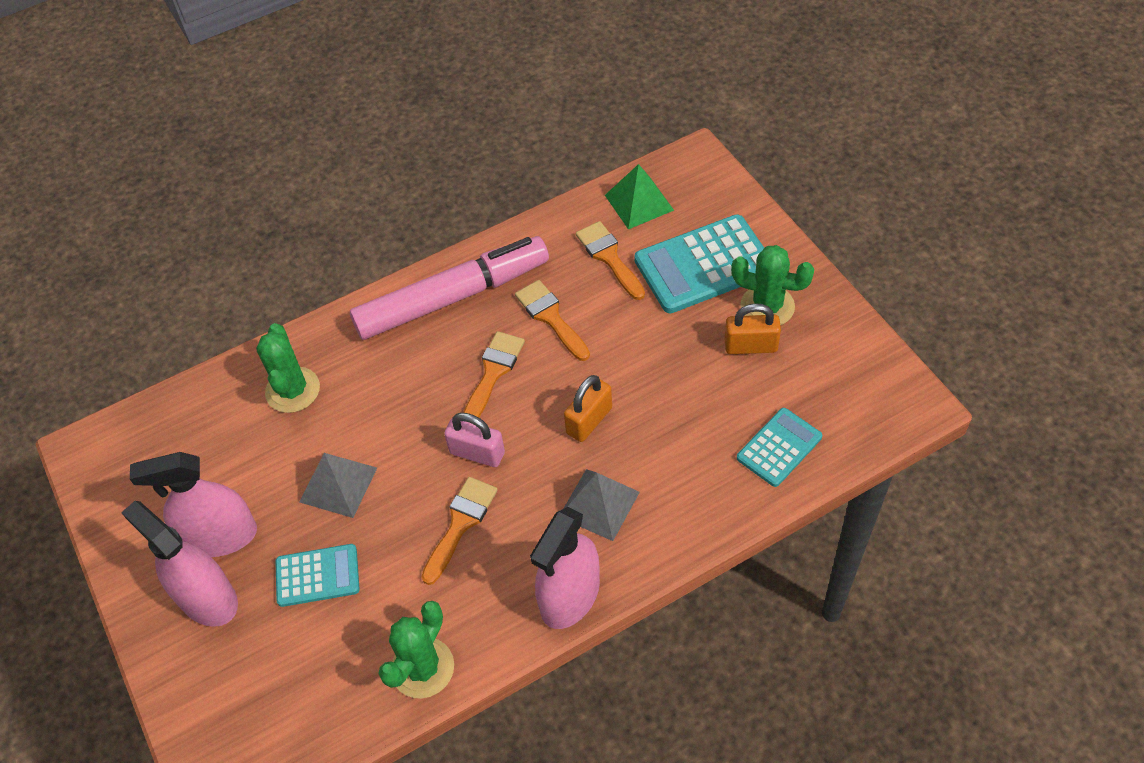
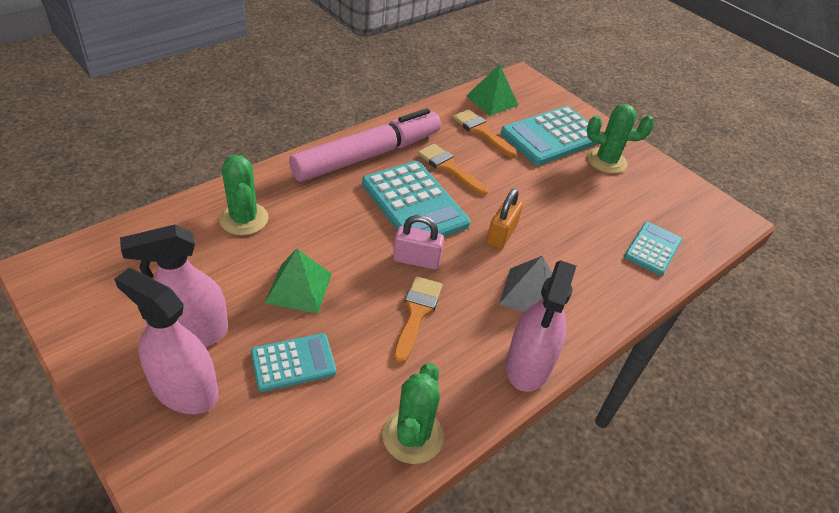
camera: 20 degrees left, 10 degrees down
(338, 484) = (298, 288): grey pyramid -> green pyramid
(493, 372) = (414, 204): orange brush -> turquoise calculator
(751, 346) = (605, 185): orange padlock -> none

